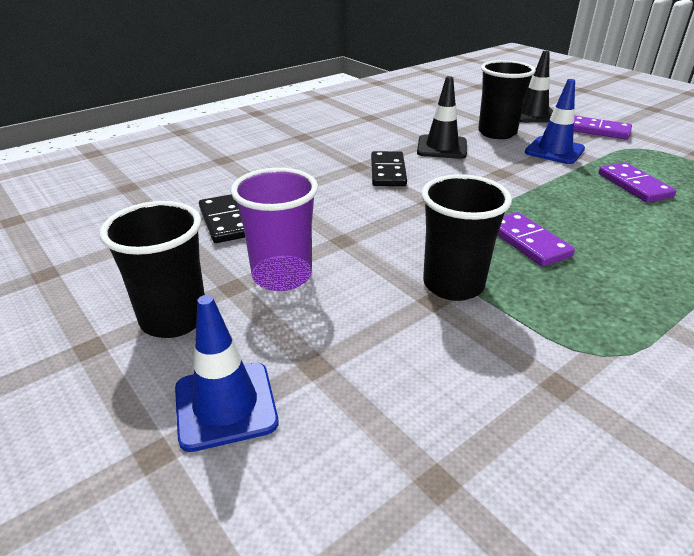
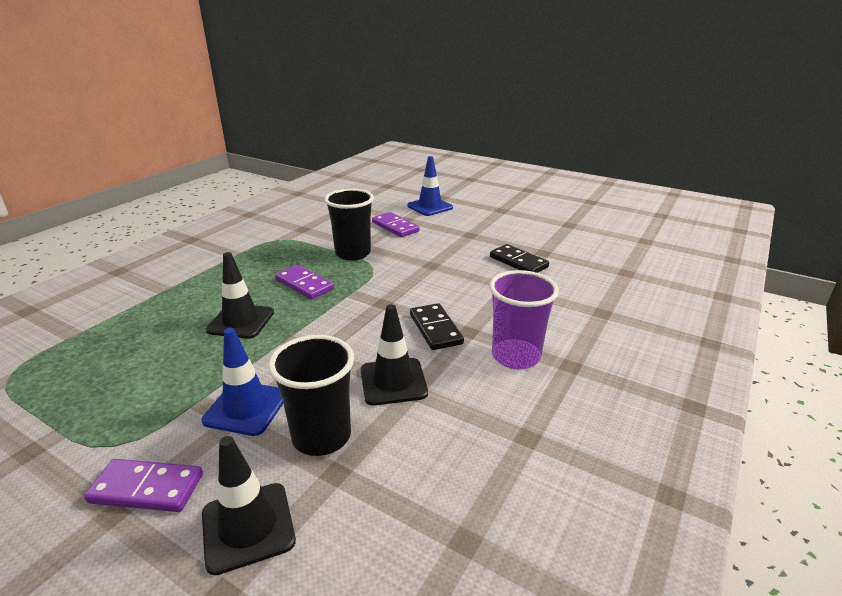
camera: 160 degrees right, 5 degrees down
(174, 319) = (480, 221): black cup -> none
(282, 276) = (449, 242): purple cup -> purple cup (516, 356)
(593, 210) = (241, 321): none -> black traffic cone
(634, 185) = (179, 361): purple domino -> purple domino (395, 227)

